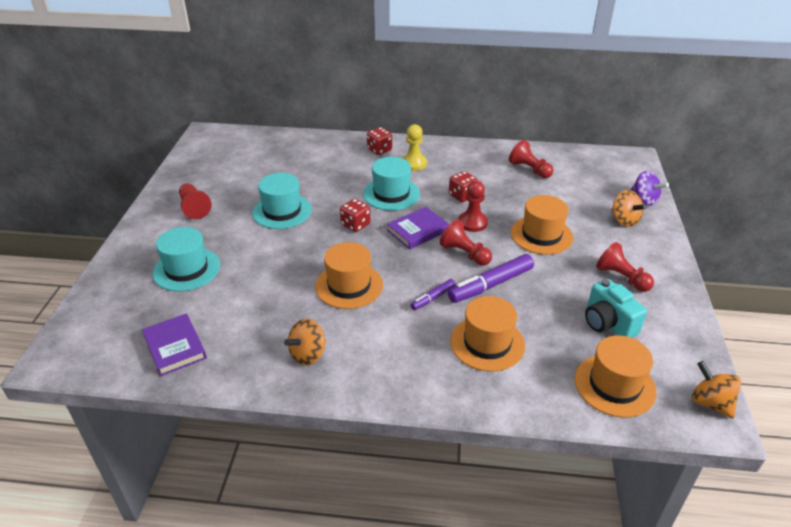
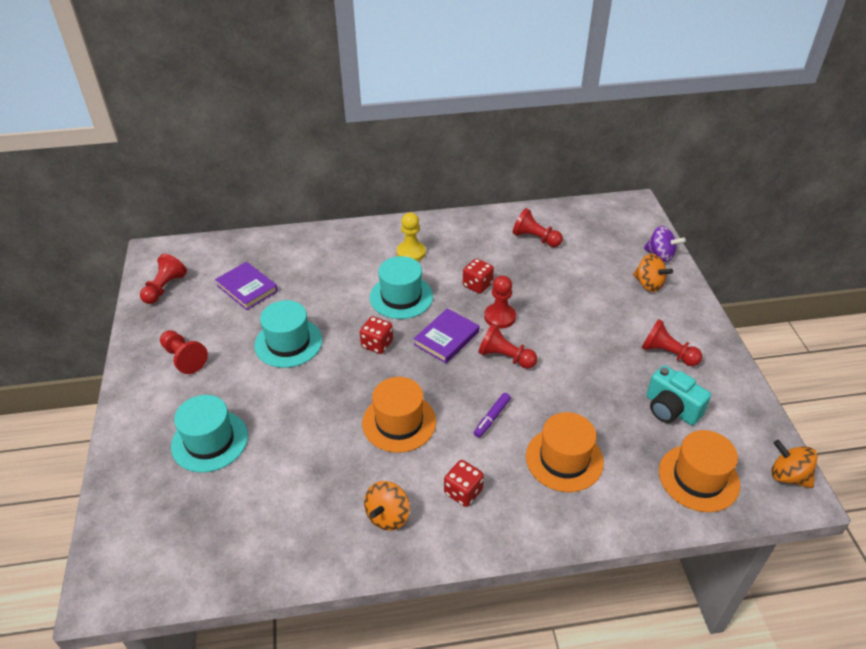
camera: 15 degrees left, 5 degrees up
(175, 347) = (238, 542): purple book -> purple book (247, 288)
(202, 158) = (165, 288): none -> red pawn
(379, 150) = (367, 241): red dice -> red dice (463, 492)
(490, 285) = (544, 389): purple marker -> none
(541, 235) = (574, 318): orange hat -> none

